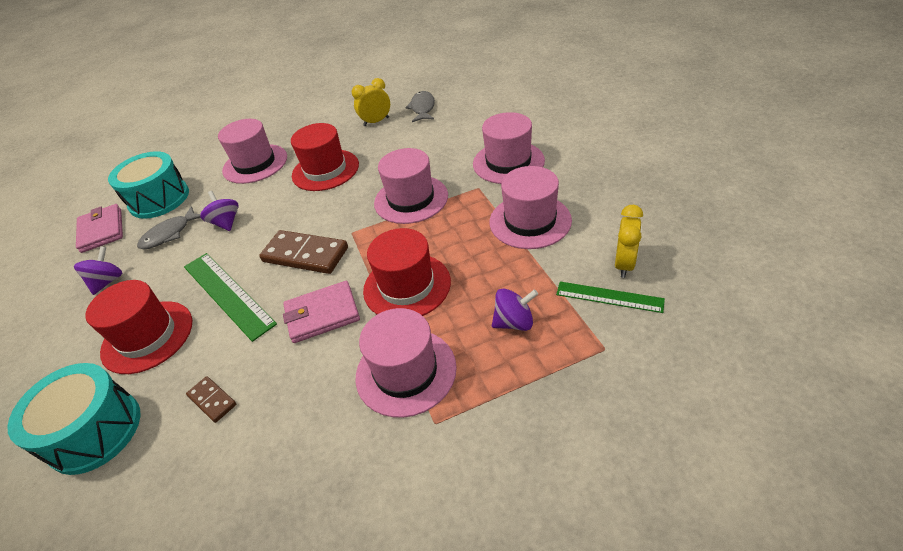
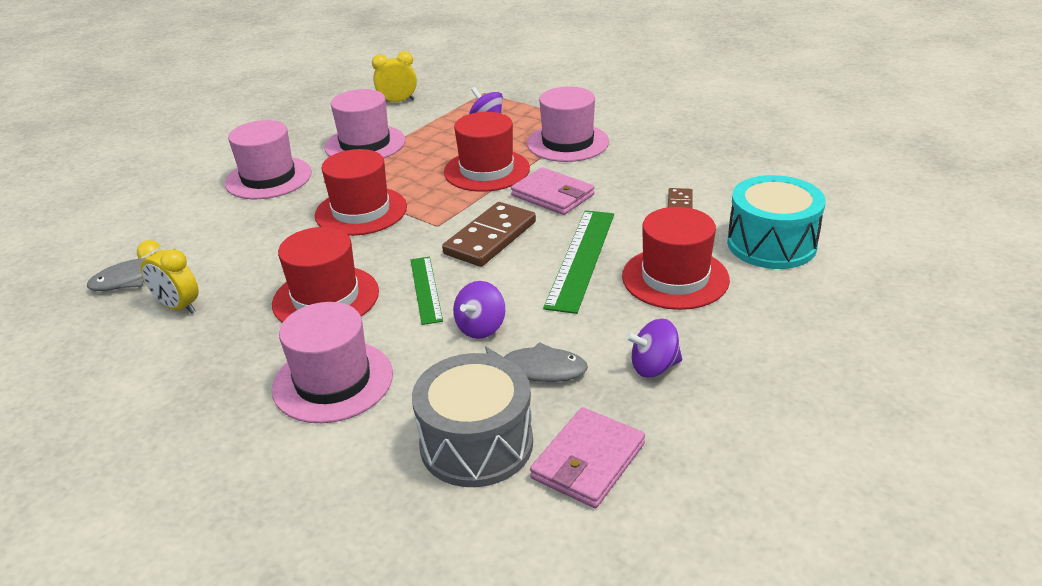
camera: 125 degrees left, 10 degrees down
(159, 199) = (476, 444): turquoise drum -> grey drum
(305, 255) = (490, 238): brown domino -> brown domino turned 45 degrees clockwise
(411, 199) = (361, 211): pink hat -> red hat
(609, 297) = (436, 100): green ruler -> green ruler (425, 289)

